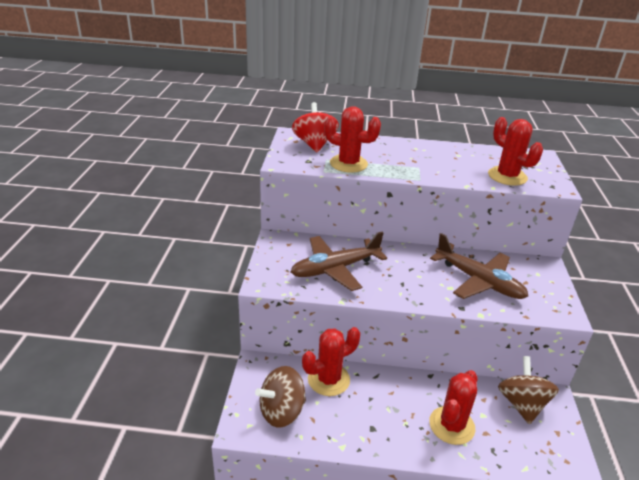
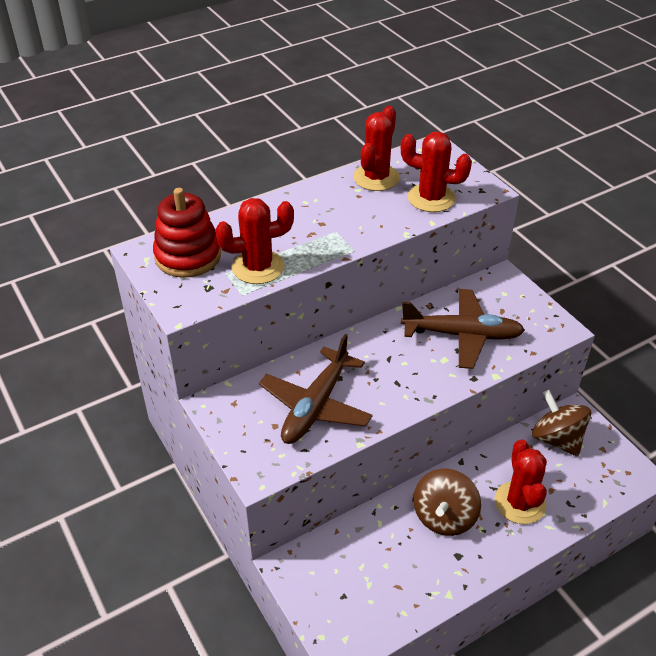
camera: 35 degrees left, 10 degrees up
(282, 411) = (362, 600): brown spinning top -> brown spinning top (444, 517)
(314, 144) = (188, 256): red spinning top -> red stacking toy
(328, 379) = (374, 532): red cactus -> red cactus (376, 178)

